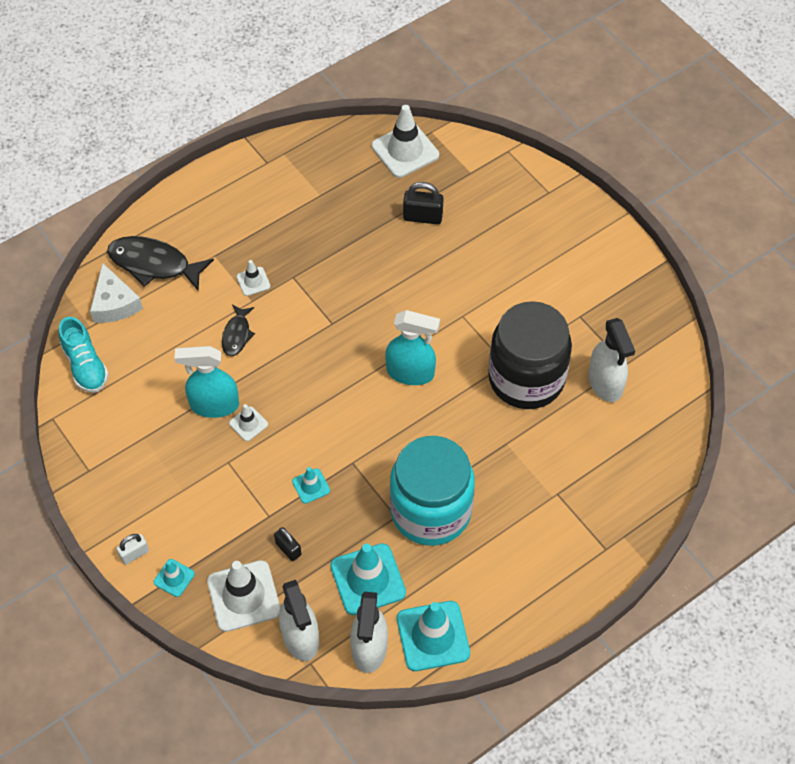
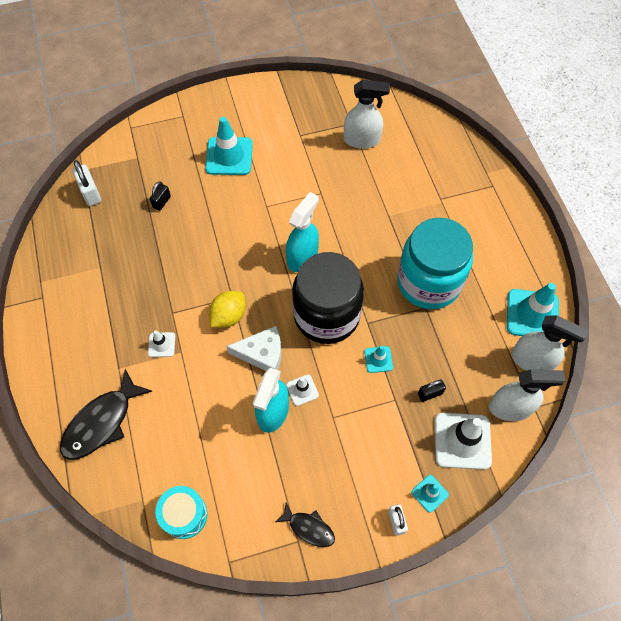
camera: 70 degrees left, 5 degrees up
(85, 366) = (184, 515): turquoise shoe -> turquoise drum
(114, 303) = (127, 470): white cheese -> white cheese (262, 353)
(237, 335) = (210, 373): black fish -> black fish (309, 528)
(308, 328) = (229, 316): none -> yellow lemon
(368, 579) = (473, 344): turquoise traffic cone -> turquoise traffic cone (229, 156)
(405, 151) = (90, 193): white traffic cone -> white padlock
(422, 217) = (162, 202): black padlock -> black padlock, size x0.65
(526, 378) = (339, 184): black jar -> black jar (326, 315)

